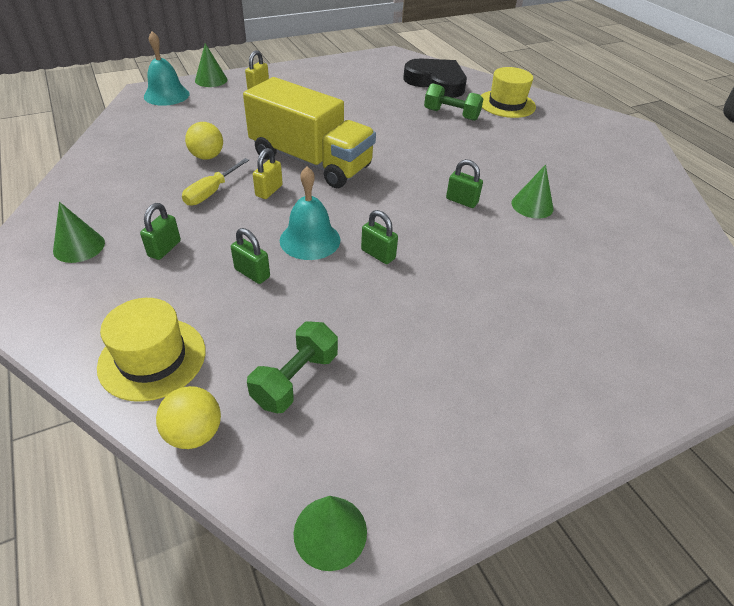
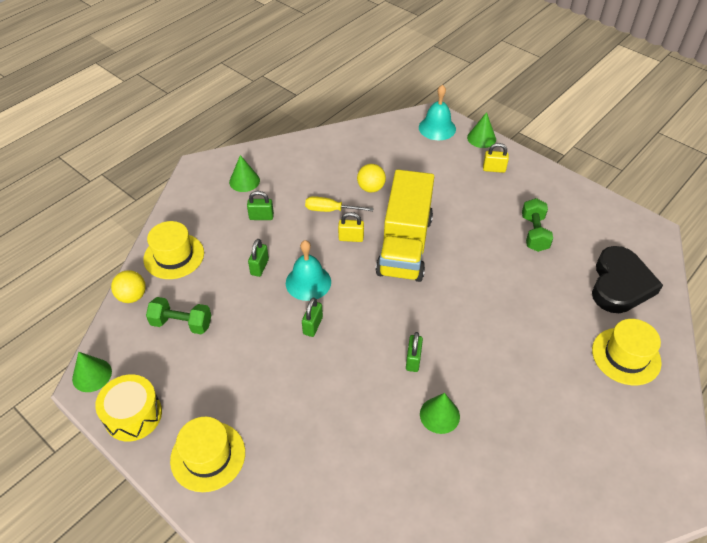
camera: 70 degrees right, 5 degrees up
(438, 481) = (133, 415): none -> yellow drum
(451, 115) = (560, 314): green dumbbell -> green dumbbell (534, 233)
(535, 401) = (208, 456): none -> yellow hat

